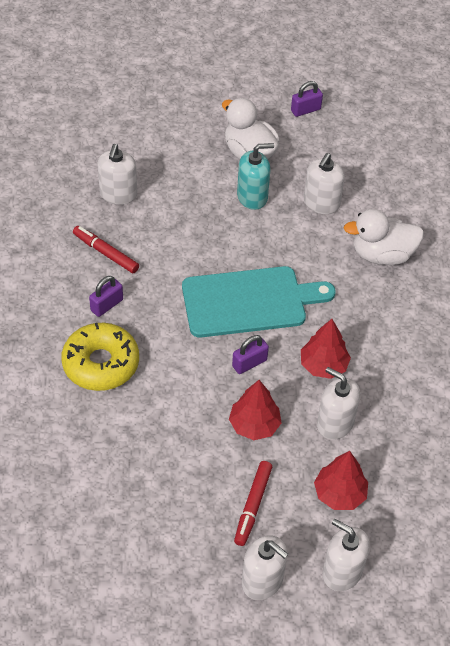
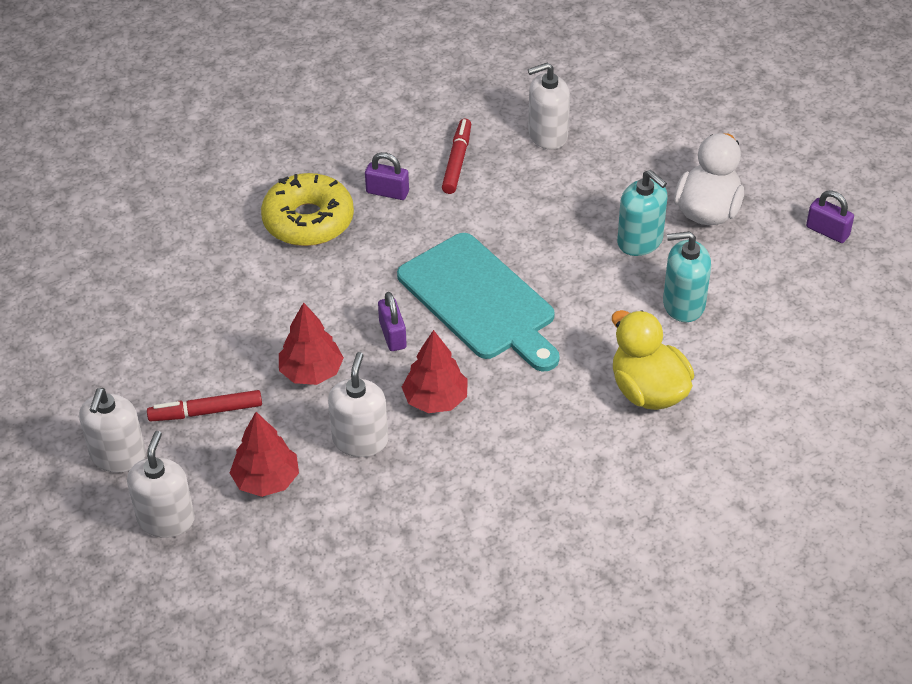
camera: 65 degrees right, 5 degrees down
(249, 363) = (392, 335): purple padlock -> purple padlock turned 45 degrees clockwise
(321, 203) = (683, 304): white soap dispenser -> turquoise soap dispenser
(382, 255) = (648, 391): white duck -> yellow duck

